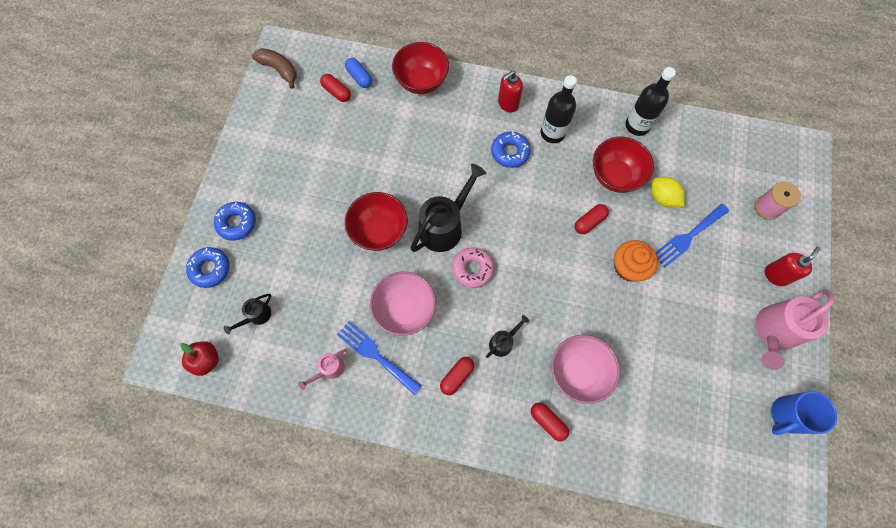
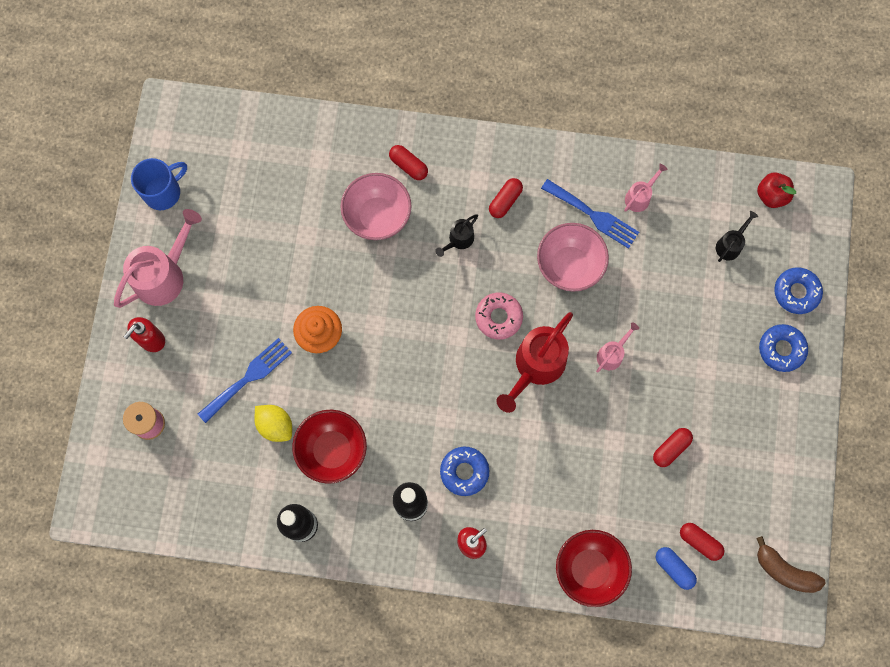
camera: 175 degrees right, 5 degrees up
(379, 231) = (612, 354): red bowl -> pink watering can
(445, 225) = (535, 367): black watering can -> red watering can
(589, 222) = (364, 386): red capsule -> red capsule (671, 448)

